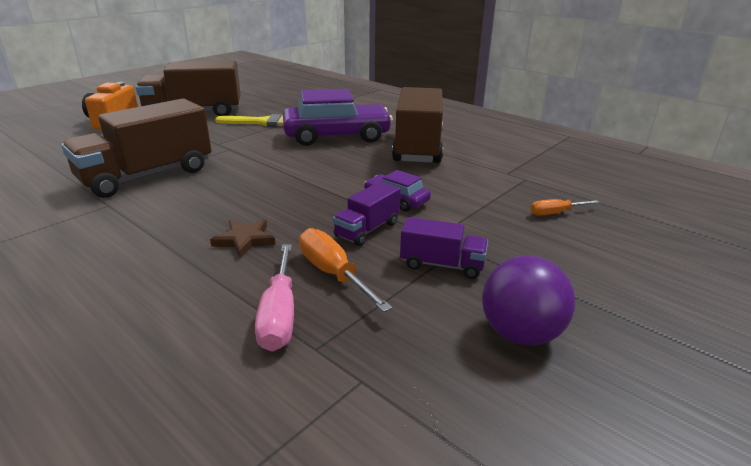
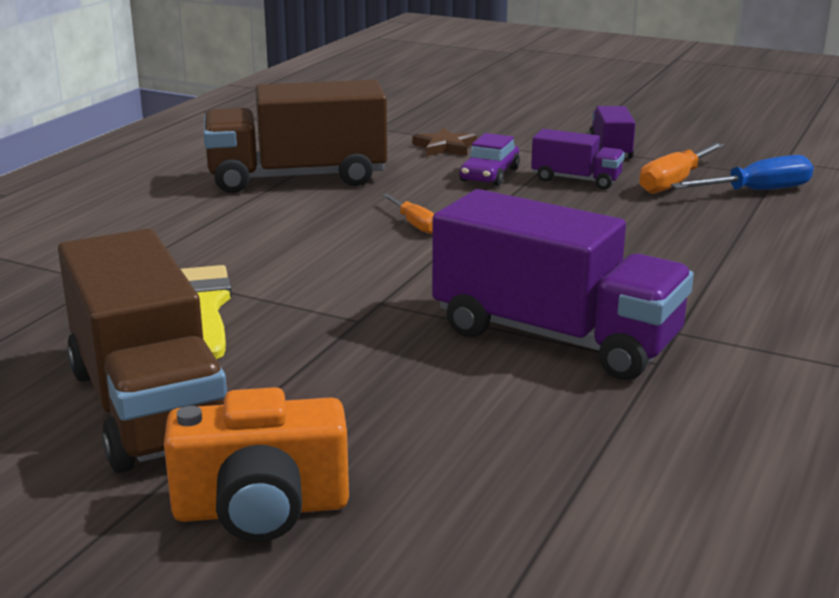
camera: 105 degrees left, 5 degrees down
(147, 176) = (555, 337): brown truck -> purple truck
(245, 240) = (662, 227): brown star -> brown star (445, 147)
(279, 314) = (756, 191): pink screwdriver -> blue screwdriver
(337, 136) = (266, 232): purple car -> none
(520, 334) = (676, 127): purple ball -> none
(556, 213) = (461, 118): orange screwdriver -> orange screwdriver (414, 224)

